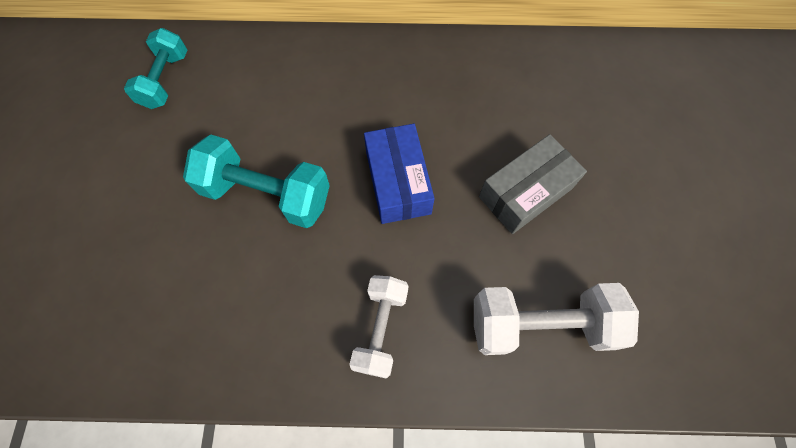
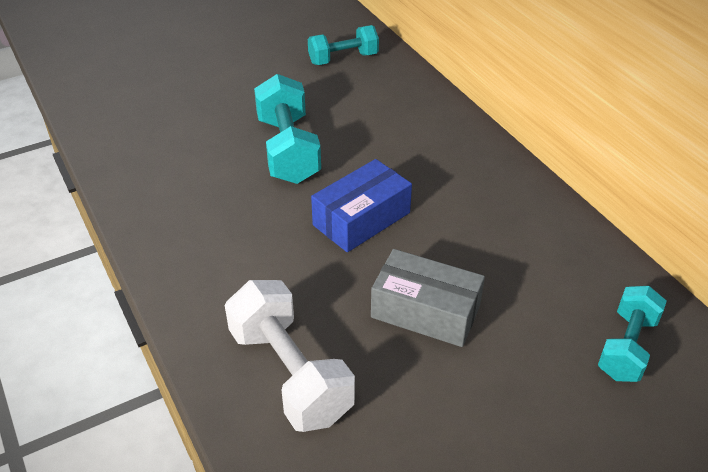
camera: 60 degrees right, 25 degrees down
(381, 329) = (215, 263): white dumbbell -> none
(619, 91) = (627, 347): none -> turquoise dumbbell

